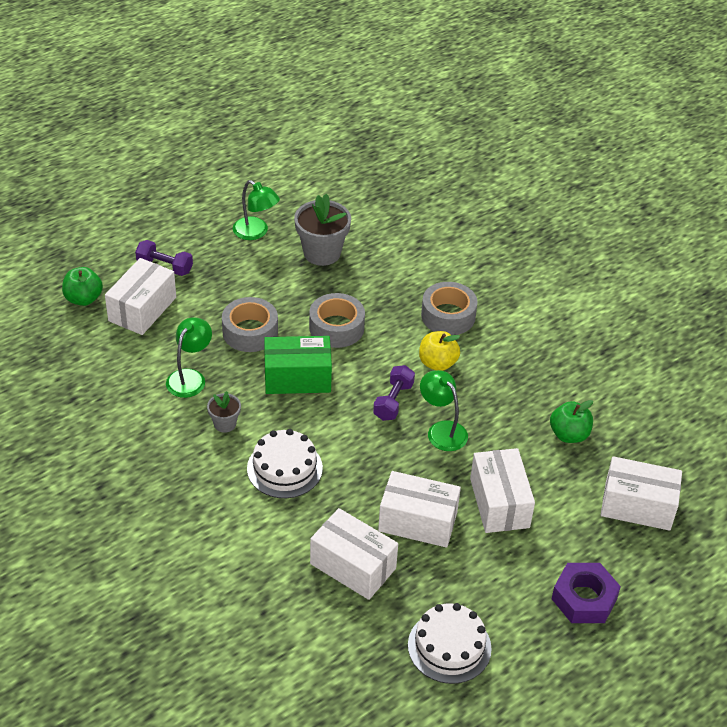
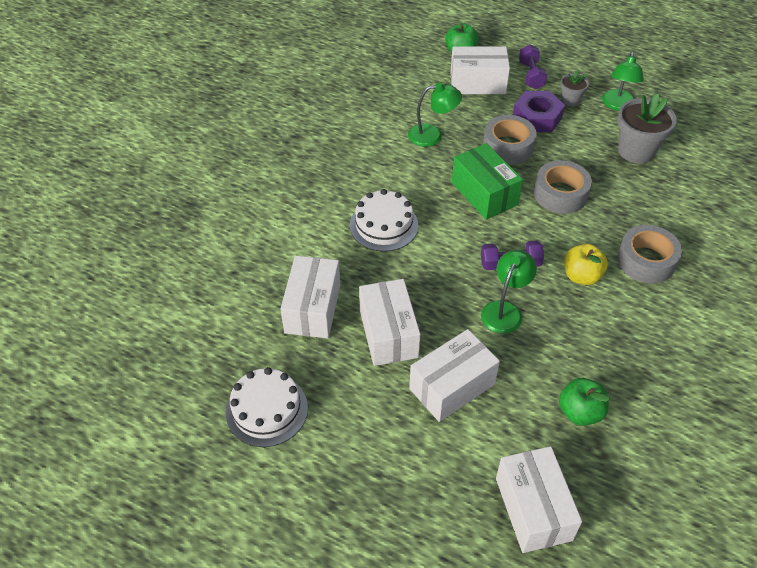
camera: 65 degrees right, 5 degrees up
(225, 424) = (402, 173): grey flower pot -> grey flower pot (570, 100)
(584, 598) = (383, 501): purple nut -> purple nut (537, 117)

